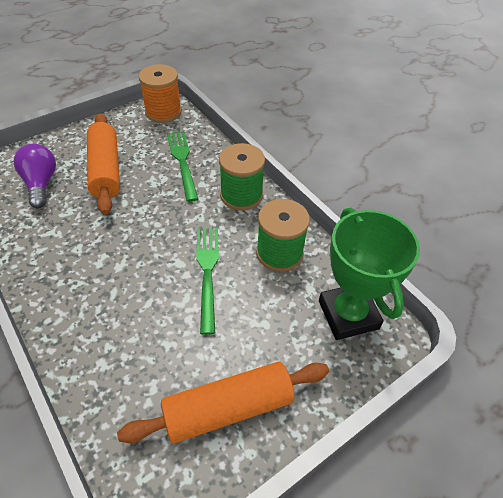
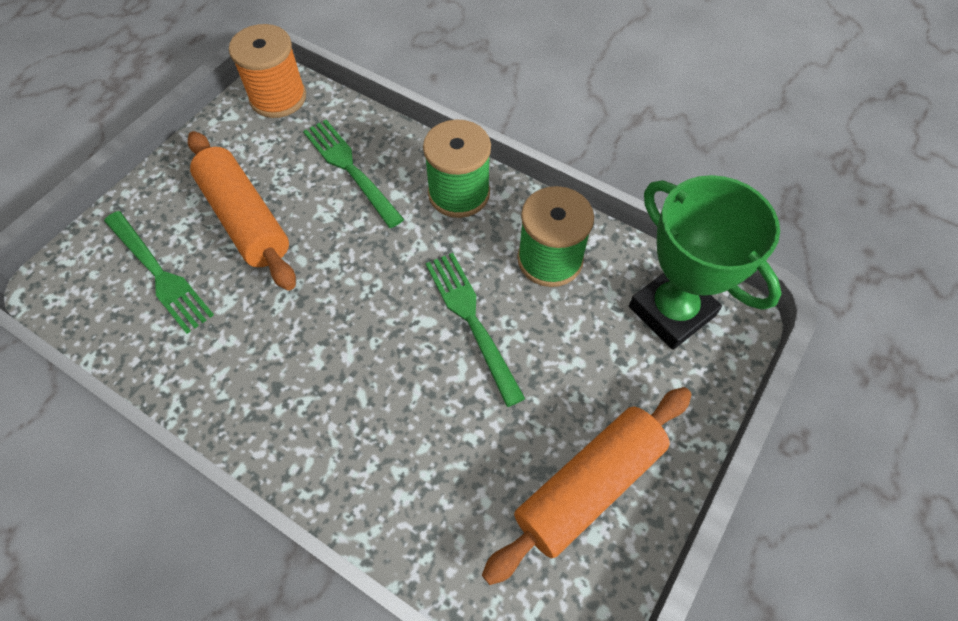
camera: 20 degrees left, 10 degrees up
(41, 183) = (159, 273): purple light bulb -> green fork

